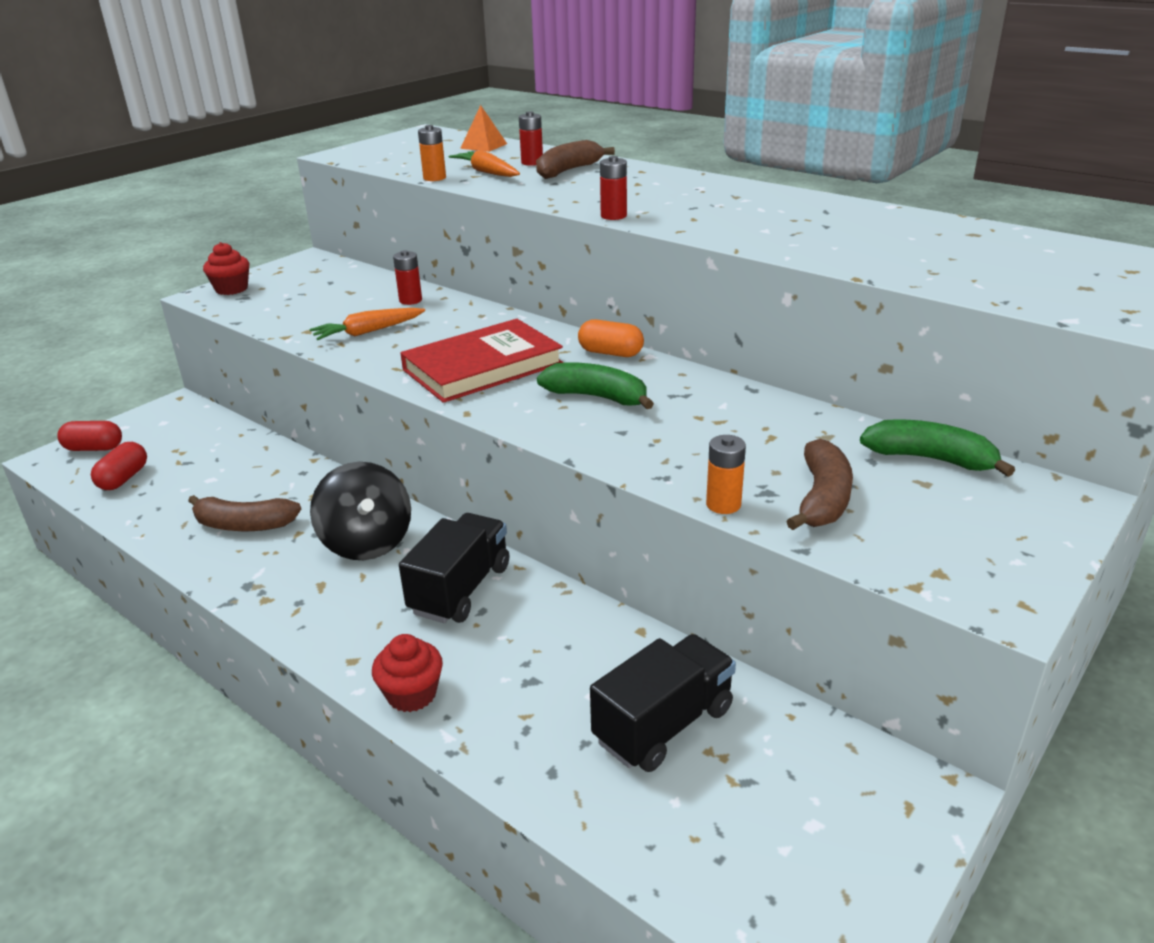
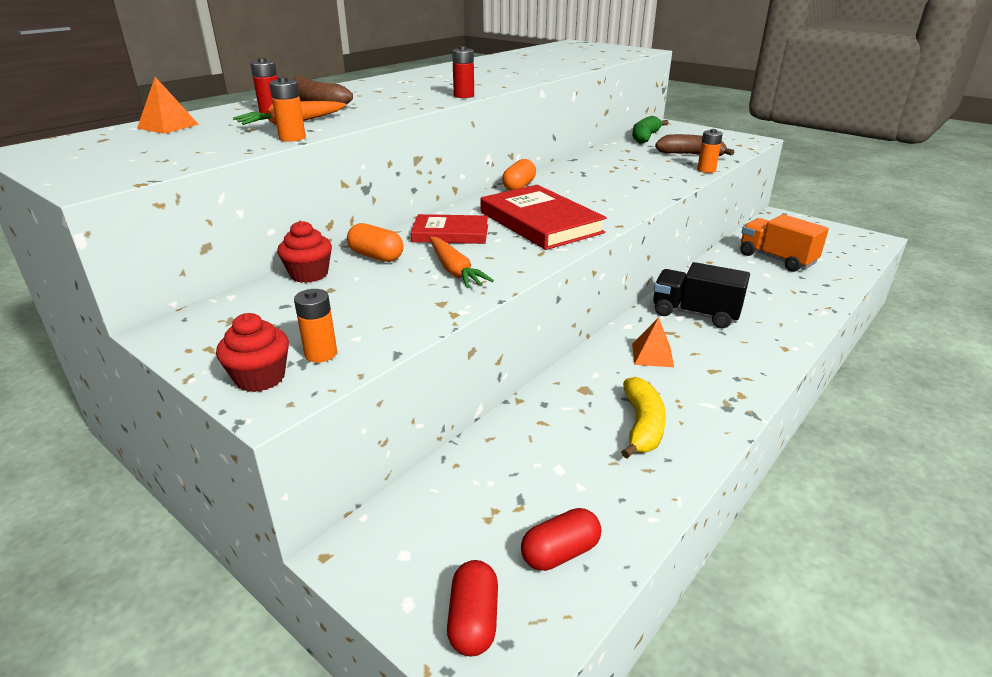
camera: 90 degrees left, 0 degrees up
(123, 478) = (560, 553): red capsule -> red capsule turned 45 degrees counterclockwise
(244, 525) = (642, 426): brown banana -> yellow banana
(250, 301) = (321, 354): none -> orange battery
(367, 543) = (652, 355): black spinning top -> orange pyramid
(410, 300) = (376, 256): red battery -> orange capsule
(412, 694) = (800, 324): red cupcake -> red cupcake (309, 274)
(458, 325) = (450, 233): none -> red book
(597, 397) = (589, 191): green banana -> none
(663, 724) = (776, 259): black truck -> orange truck

